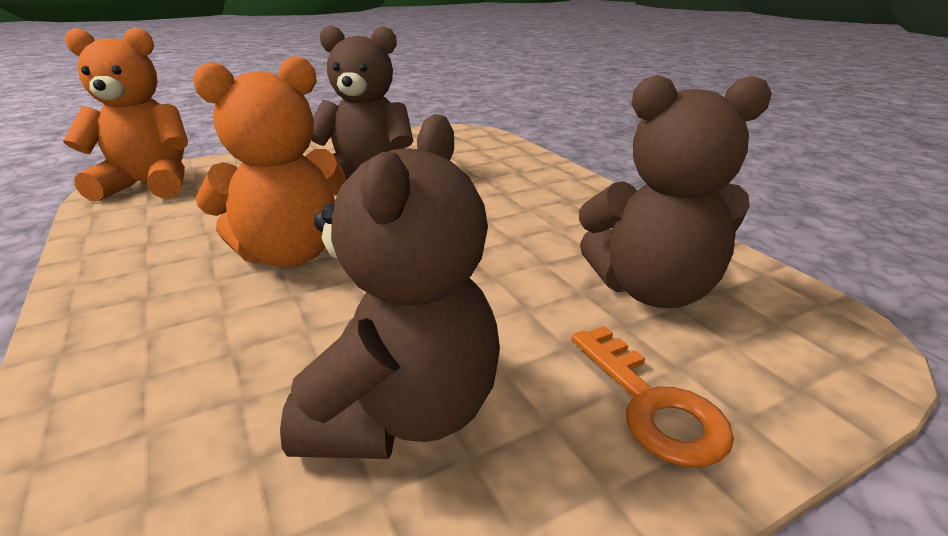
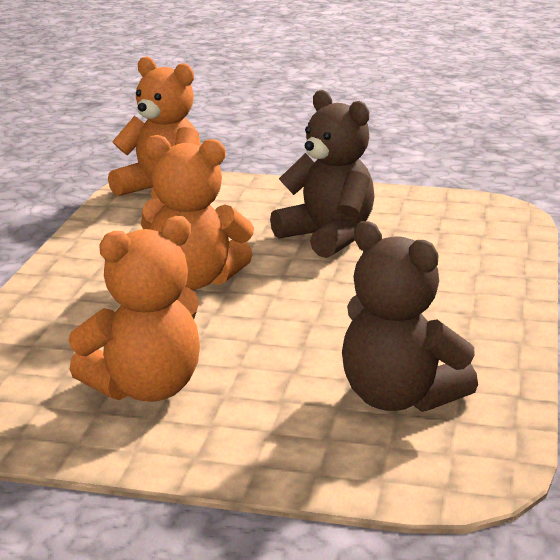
camera: 40 degrees right, 5 degrees down
(403, 413) = (145, 389): brown teddy bear -> orange teddy bear
(652, 405) = (275, 444): orange key -> none

